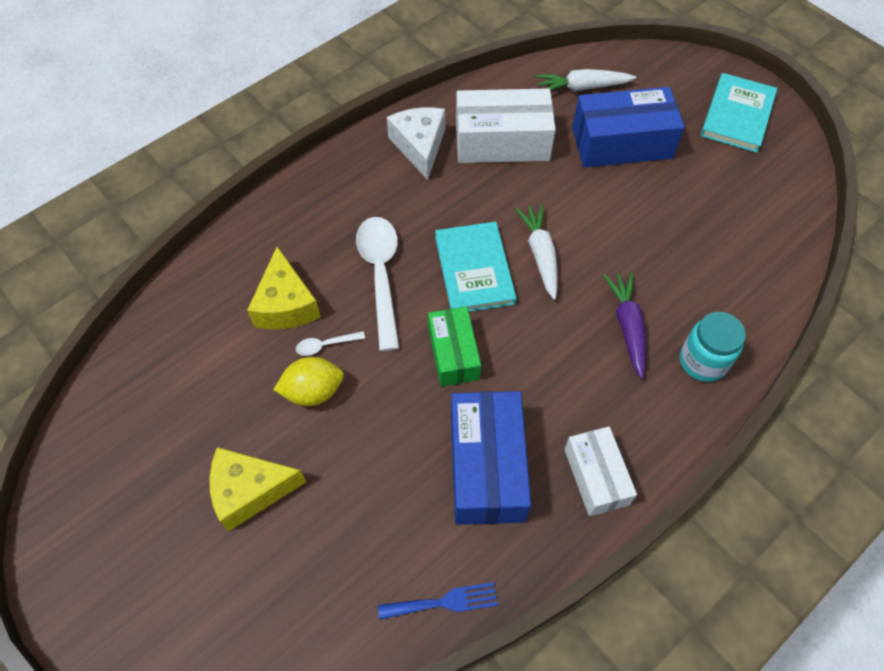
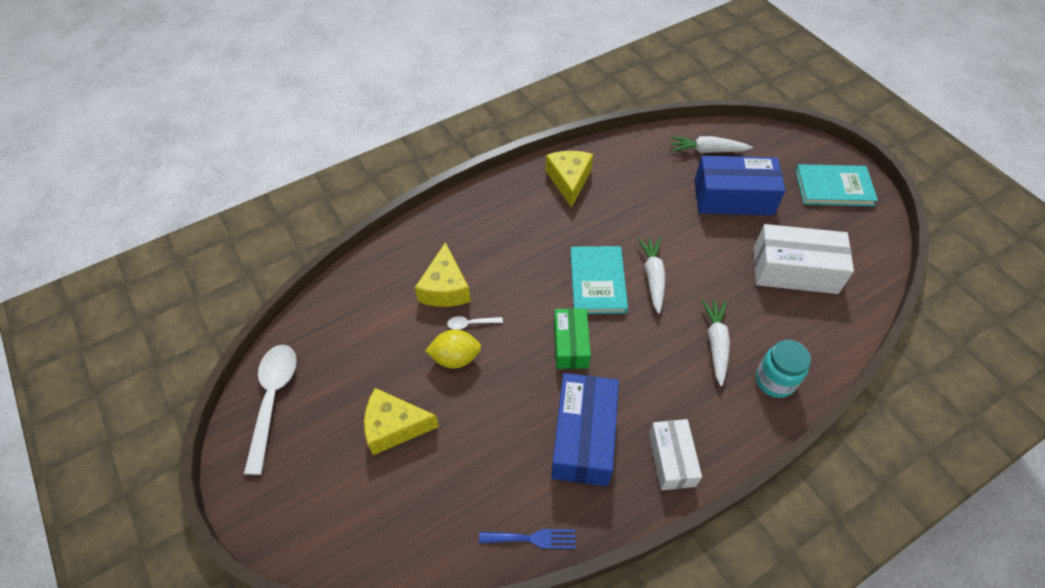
camera: 10 degrees right, 5 degrees down
(380, 275) = (522, 276): white spoon -> white spoon (273, 400)
(419, 146) = (569, 181): white cheese -> yellow cheese
(502, 141) = (635, 185): white box -> white box (794, 270)
(627, 326) = (716, 343): purple carrot -> white carrot
(737, 115) = (834, 187): turquoise book -> turquoise book turned 60 degrees clockwise

